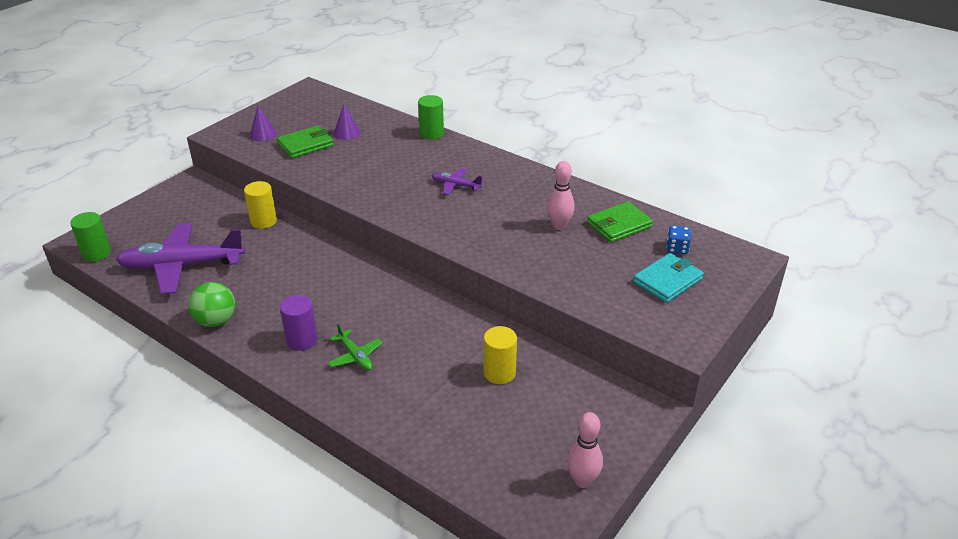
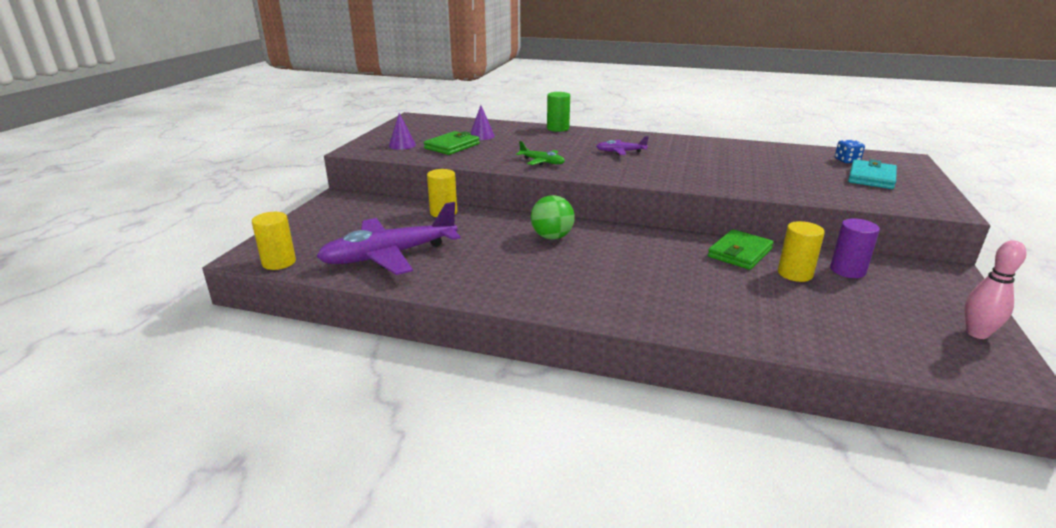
camera: 20 degrees left, 10 degrees down
(96, 253) = (279, 262): green cylinder -> yellow cylinder
(216, 321) = (473, 290): green ball -> green ball (552, 237)
(302, 340) = (581, 287): purple cylinder -> purple cylinder (847, 270)
(355, 356) = (649, 288): green plane -> green plane (542, 162)
(559, 226) = (739, 161): pink bowling pin -> none
(619, 225) = (784, 155): green wallet -> green wallet (740, 253)

